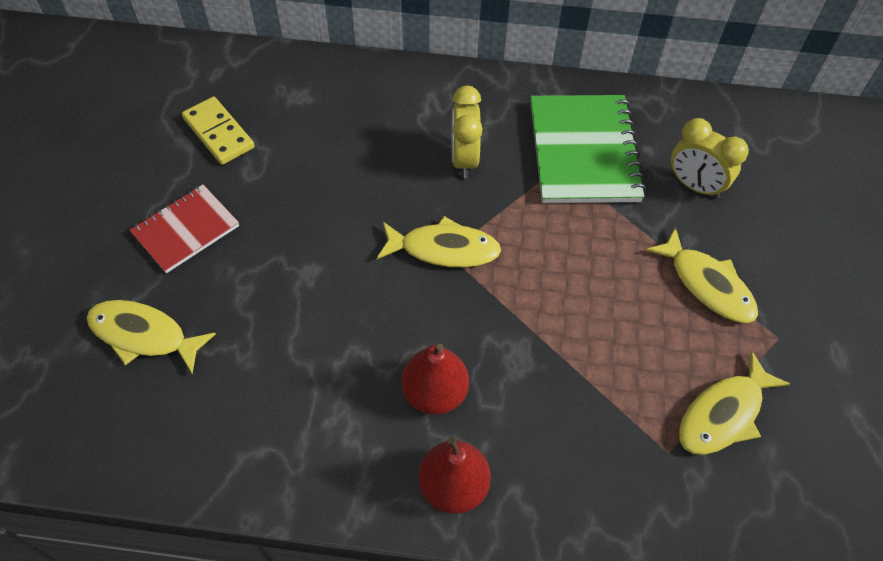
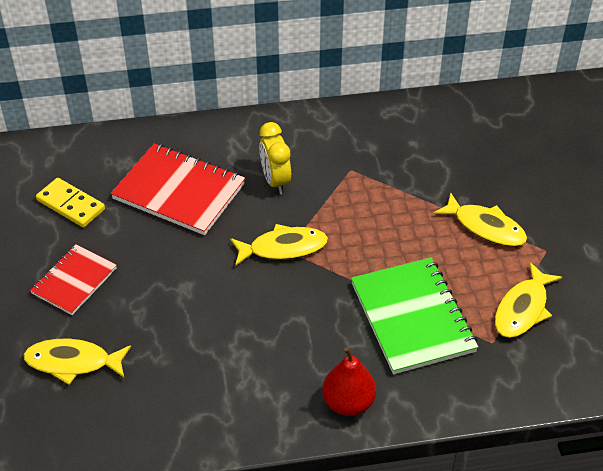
camera: 15 degrees left, 10 degrees down
(347, 146) = (179, 191): none -> red notebook
(434, 393) = (312, 346): red pear -> none
(584, 151) = (365, 155): green notebook -> green notebook (412, 317)
(694, 186) = (455, 161): yellow clock -> none

